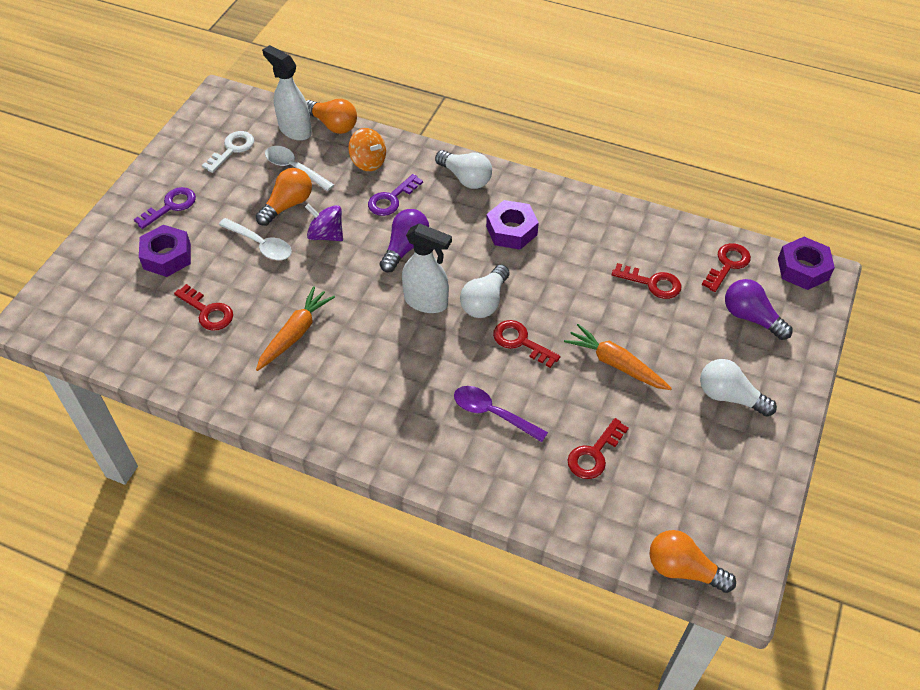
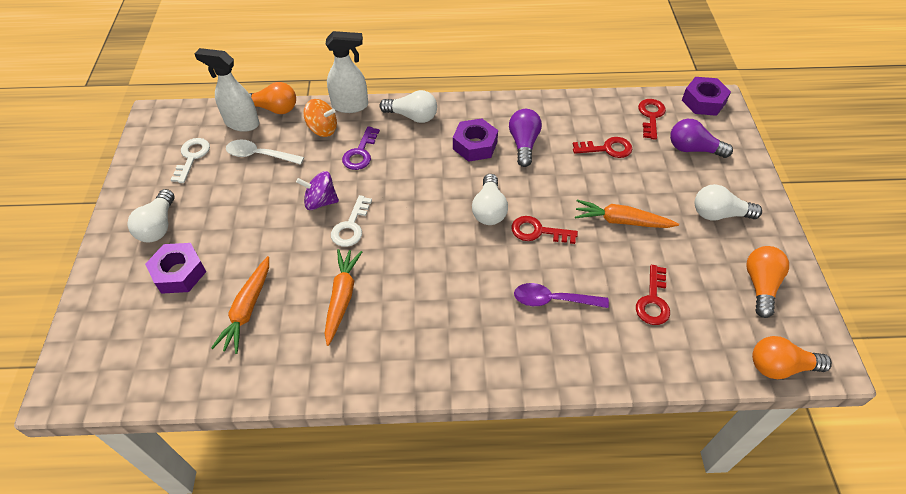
camera: 25 degrees left, 0 degrees up
(171, 206) = (158, 226): purple key -> white light bulb
(208, 312) = (247, 309): red key -> orange carrot
(261, 244) = (265, 230): white spoon -> none
(287, 205) = (271, 188): orange light bulb -> orange light bulb (760, 285)
(341, 269) = (351, 226): none -> white key
(405, 248) = (396, 189): purple light bulb -> purple light bulb (523, 144)
(426, 302) = (441, 227): white spray bottle -> white spray bottle (350, 106)

